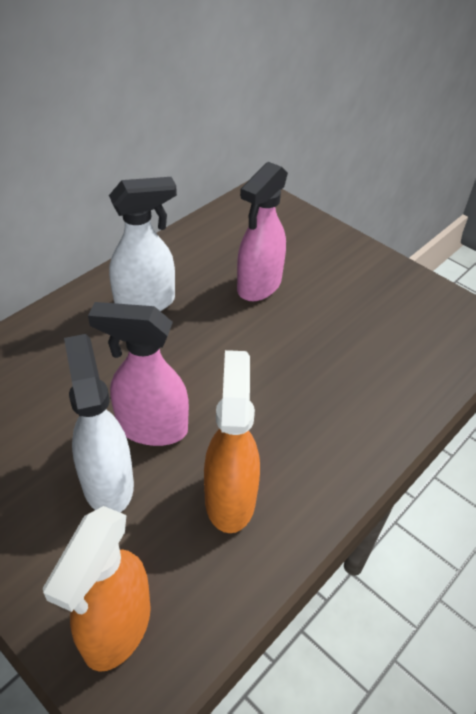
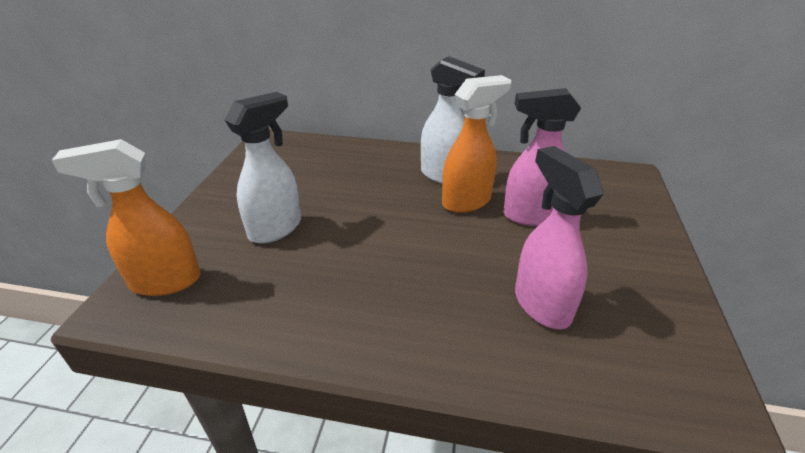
camera: 60 degrees right, 10 degrees down
(151, 428) = (335, 226): pink spray bottle -> pink spray bottle (541, 304)
(230, 498) = (302, 290): orange spray bottle -> orange spray bottle (467, 201)

